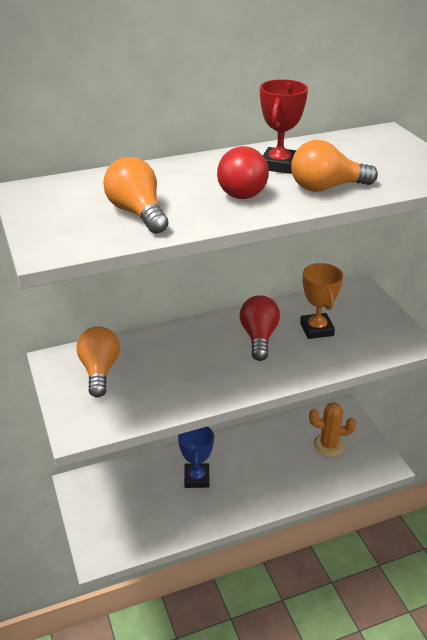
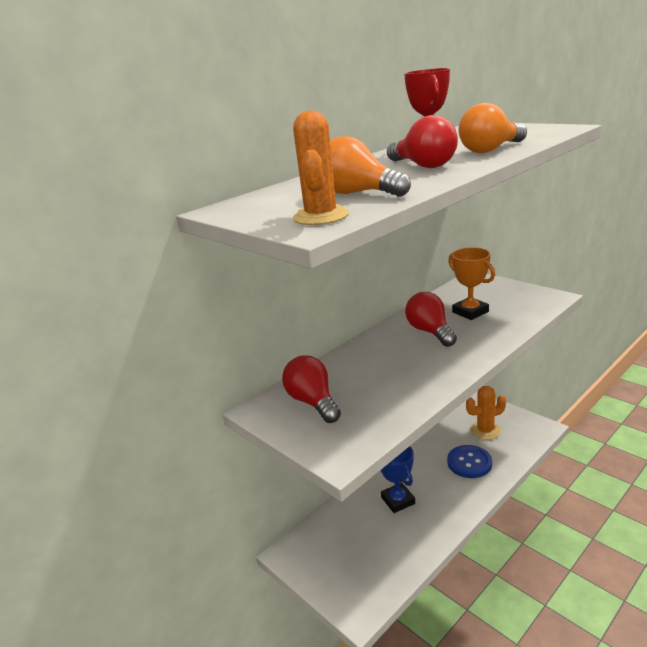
camera: 20 degrees left, 10 degrees down
(73, 235) = (321, 216): none -> orange cactus
(99, 371) = (313, 402): orange light bulb -> red light bulb
(287, 470) = (469, 463): none -> blue button

